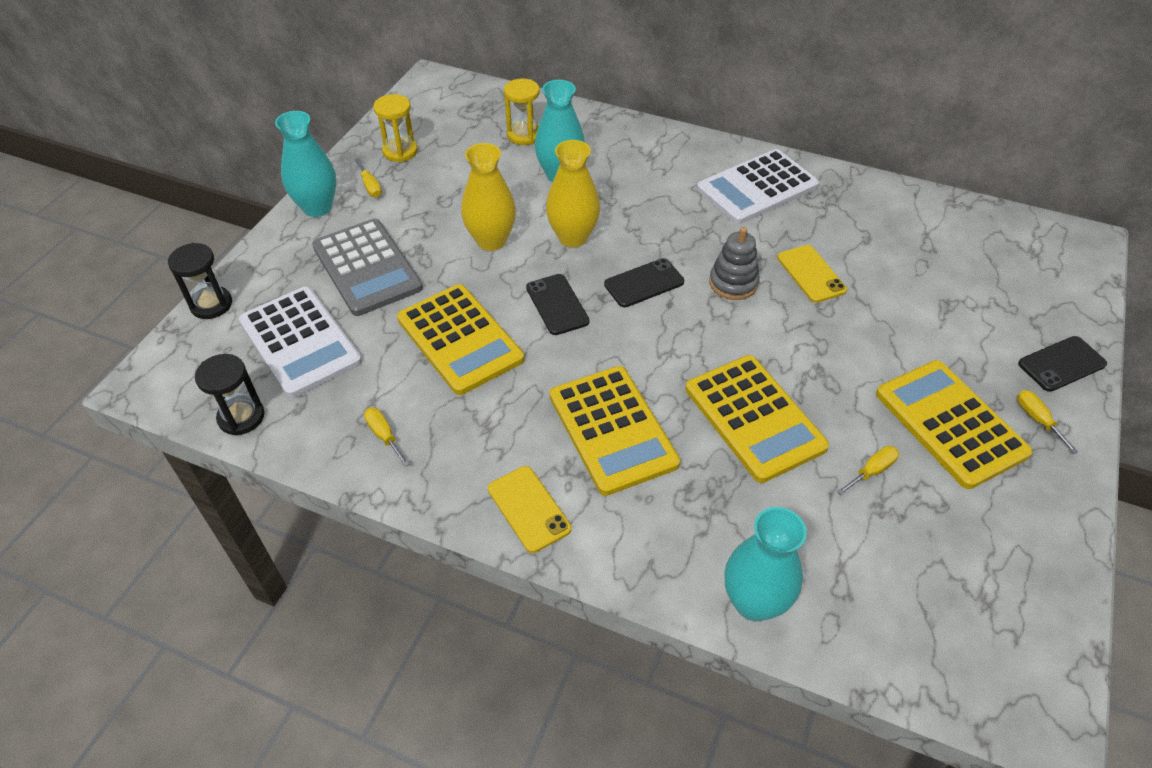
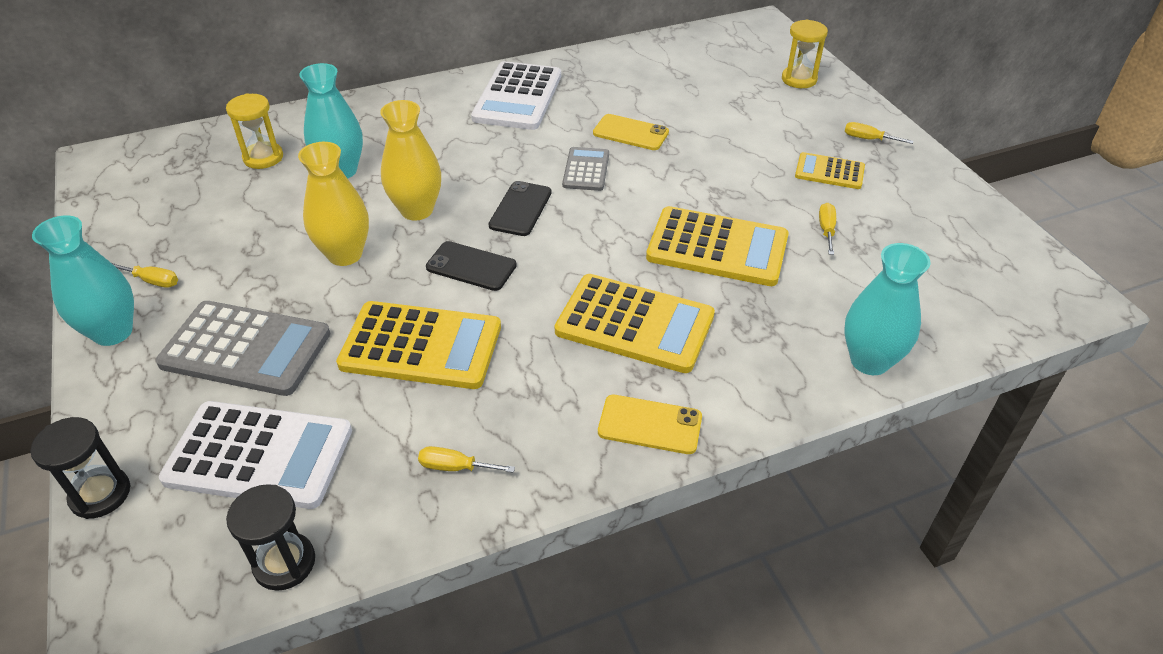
camera: 45 degrees left, 5 degrees down
(400, 151) = (145, 235): yellow hourglass -> yellow hourglass (799, 79)
(733, 283) = (586, 170): grey stacking toy -> grey calculator
(950, 423) = (829, 172): yellow calculator -> yellow calculator, size x0.55
(1061, 364) = (839, 100): black phone -> none

